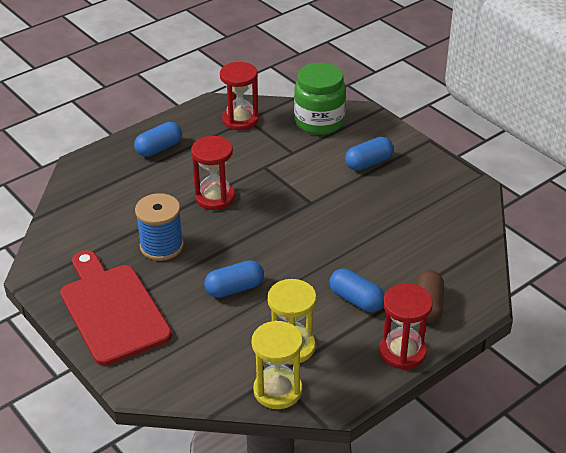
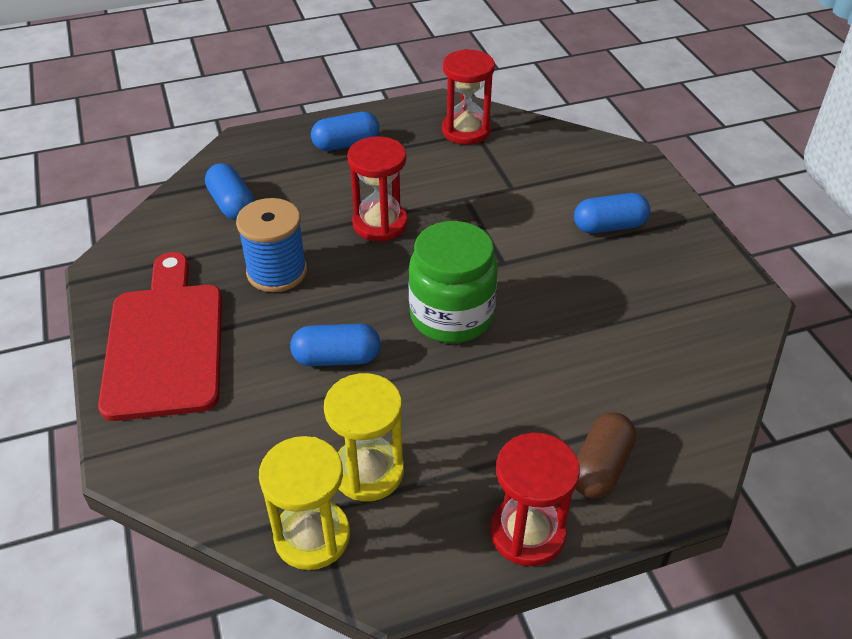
camera: 20 degrees right, 5 degrees up
(319, 122) = (568, 156): green jar -> green jar (451, 316)
(356, 300) = (497, 425): blue capsule -> blue capsule (232, 204)

